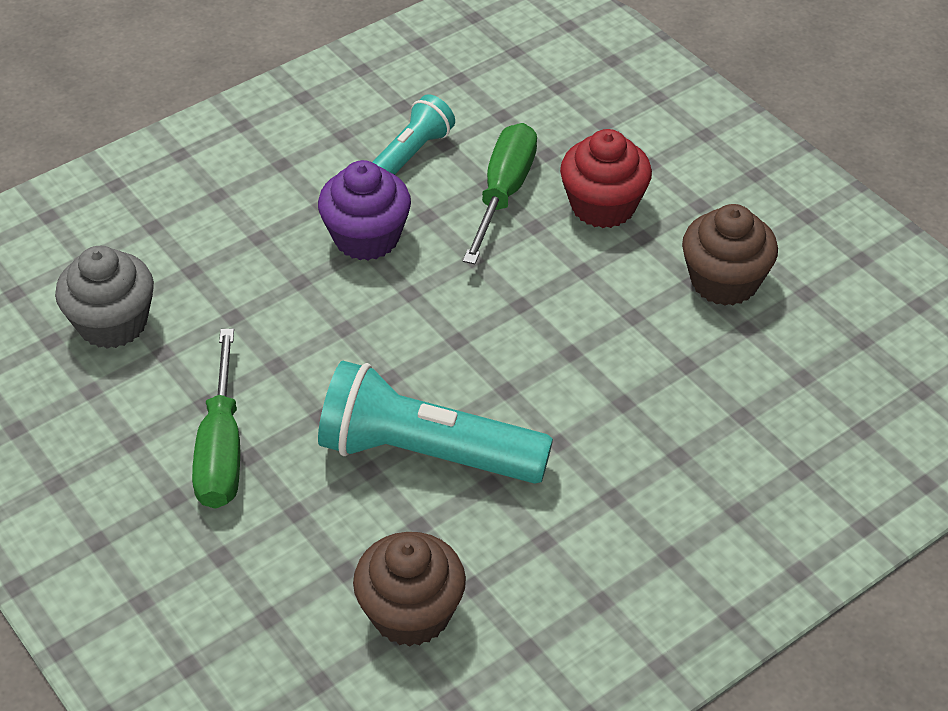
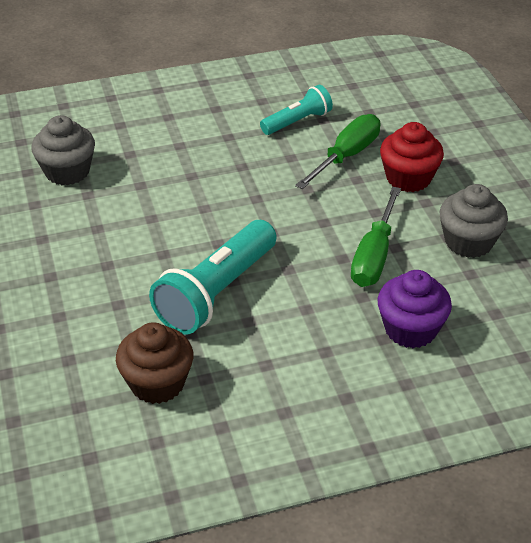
camera: 20 degrees right, 5 degrees down
(221, 450) = (92, 257): green screwdriver -> green screwdriver (374, 256)
(366, 237) = (245, 161): purple cupcake -> purple cupcake (410, 329)
(426, 453) = (216, 293): turquoise flashlight -> turquoise flashlight turned 90 degrees counterclockwise
(724, 281) = (468, 242): brown cupcake -> grey cupcake

